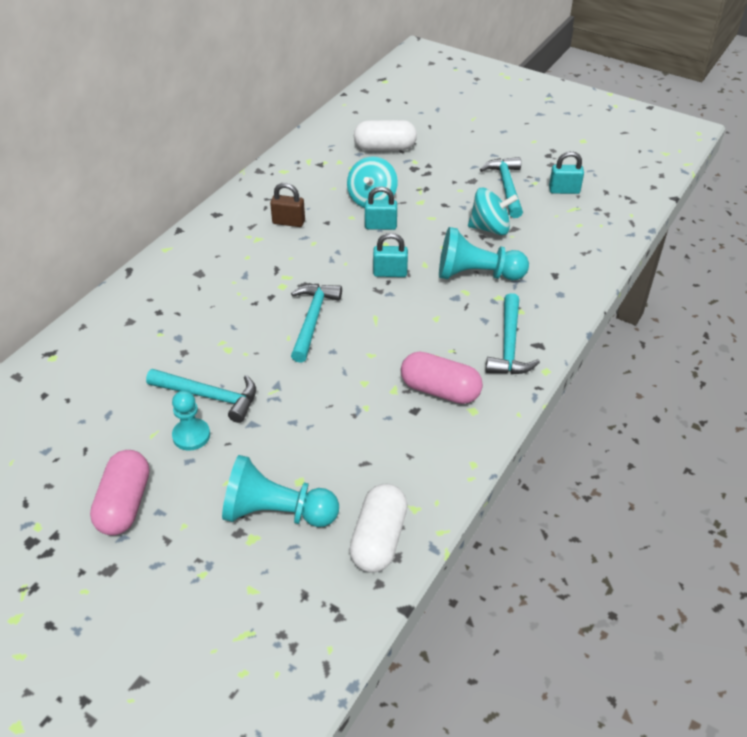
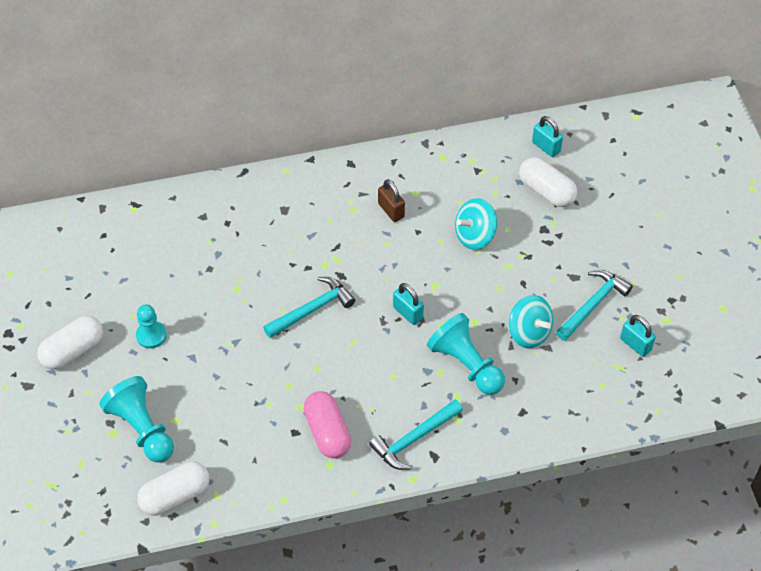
camera: 45 degrees right, 10 degrees up
(125, 504) = (73, 351): pink capsule -> white capsule
(209, 396) = (189, 316): turquoise hammer -> none
(380, 226) = (451, 266): turquoise padlock -> turquoise padlock (546, 147)

